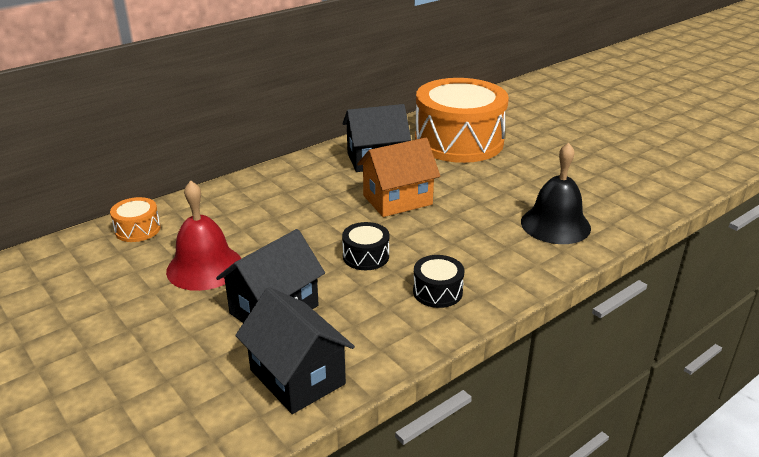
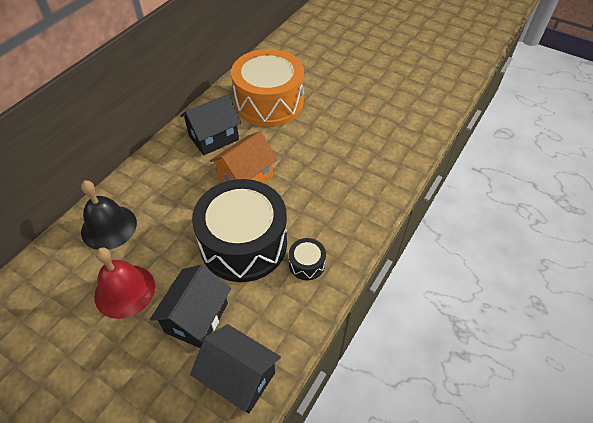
camera: 20 degrees left, 20 degrees up
(138, 229) = (51, 265): orange drum -> none
(366, 256) = (243, 243): black drum -> black drum, size x2.47
(555, 224) = (364, 174): black bell -> black bell (109, 227)

